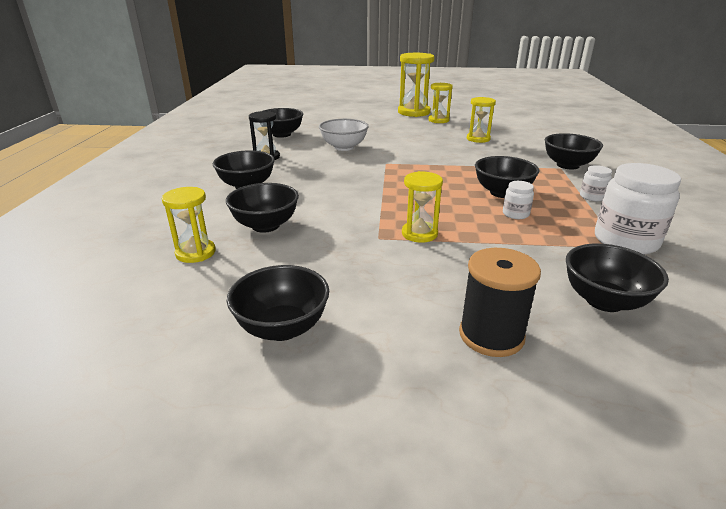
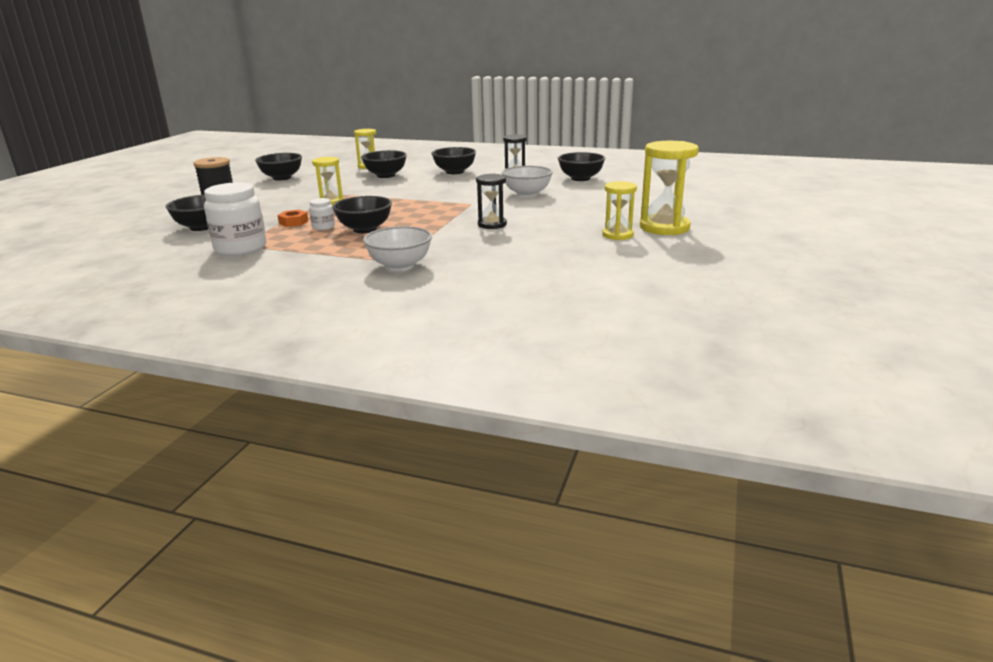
camera: 105 degrees right, 5 degrees down
(444, 150) = (492, 224): none -> black hourglass
(478, 139) = (523, 243): yellow hourglass -> none
(517, 235) = (293, 222): none -> orange nut
(567, 165) = (400, 266): black bowl -> white bowl
(592, 197) = (317, 257): white jar -> none

